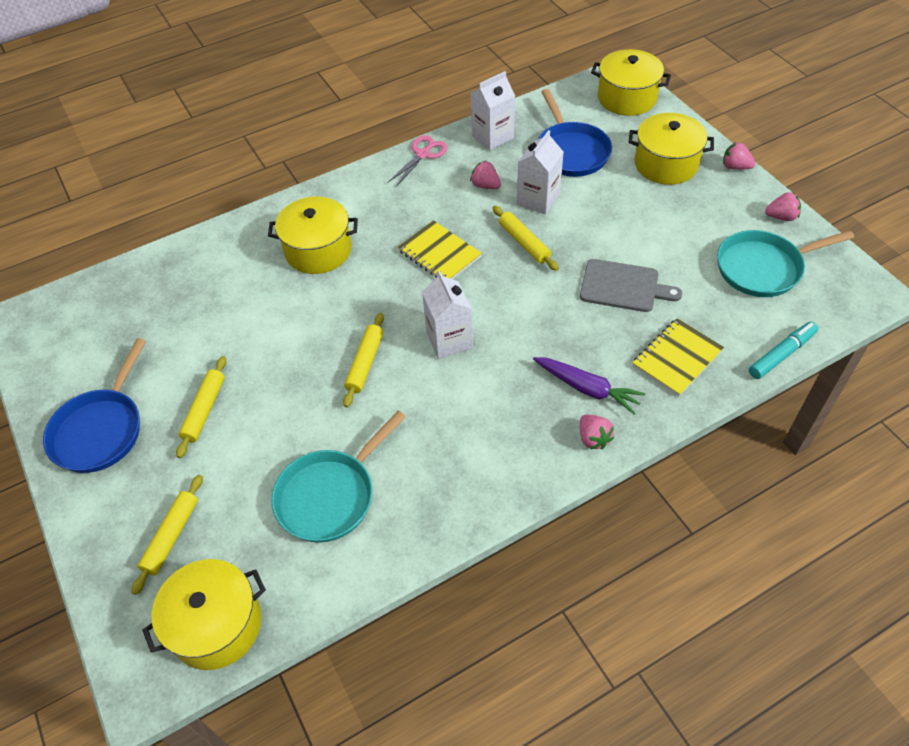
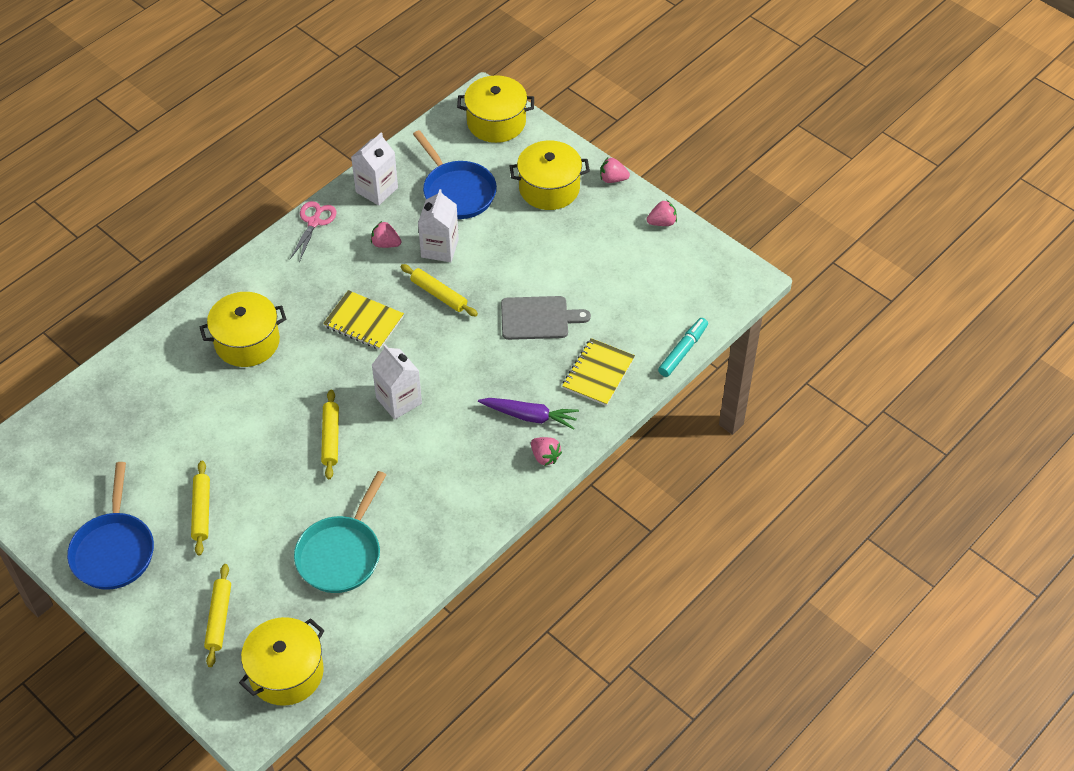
camera: 20 degrees left, 0 degrees up
(764, 268) = (655, 275): turquoise pan -> none

